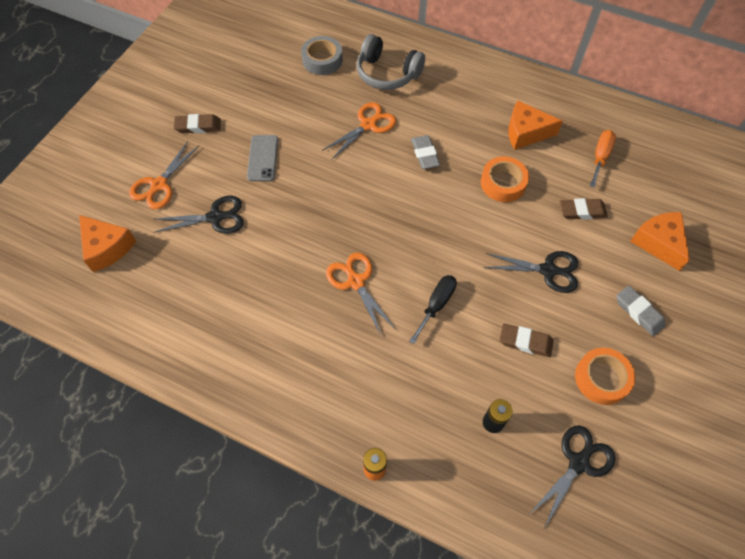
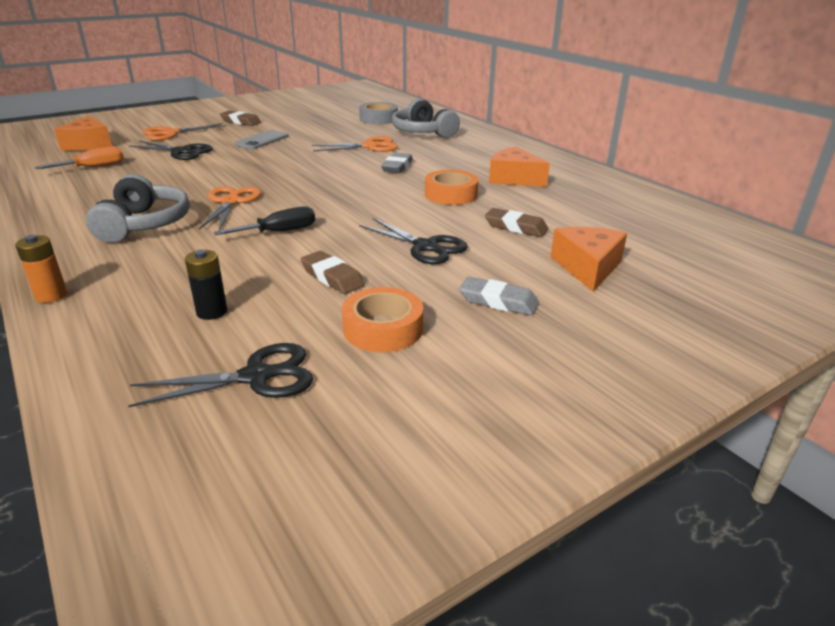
camera: 30 degrees right, 30 degrees down
(328, 351) = (143, 224): none -> grey headphones
(600, 157) = (580, 206): orange screwdriver -> orange screwdriver (94, 167)
(639, 312) = (498, 301): grey eraser -> grey eraser turned 60 degrees counterclockwise

